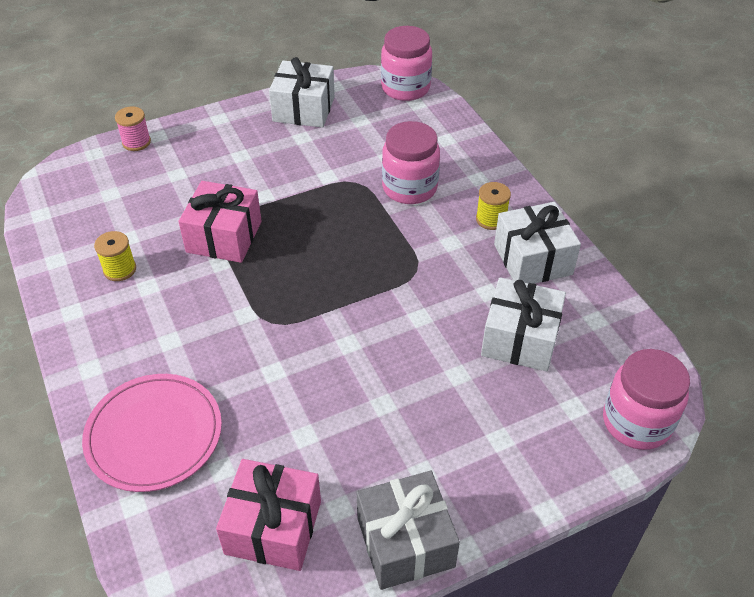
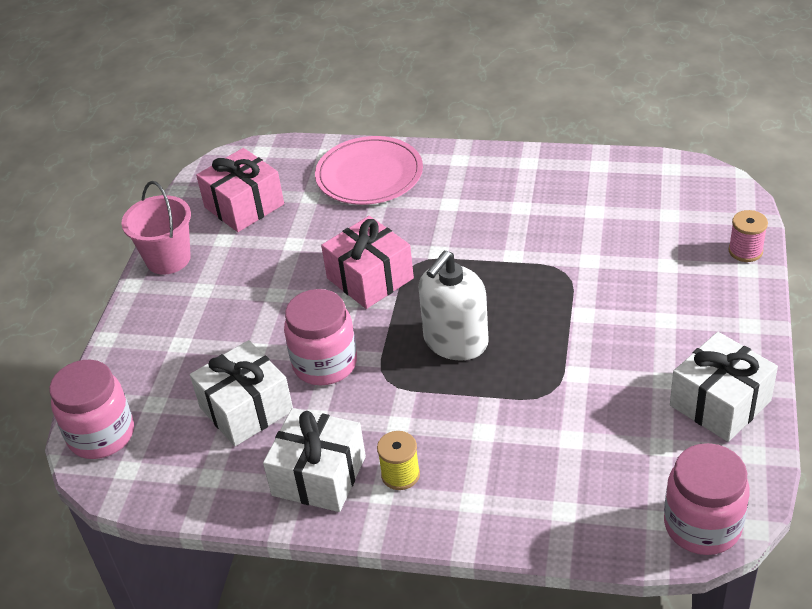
camera: 130 degrees right, 5 degrees down
(120, 269) = (556, 197): yellow spool -> none
(224, 236) = (545, 268): pink gift -> pink gift (370, 278)
(345, 251) = (455, 341): none -> white soap dispenser
(405, 542) = (168, 259): grey gift -> pink bucket
(409, 188) = (504, 432): pink jar -> pink jar (325, 364)

